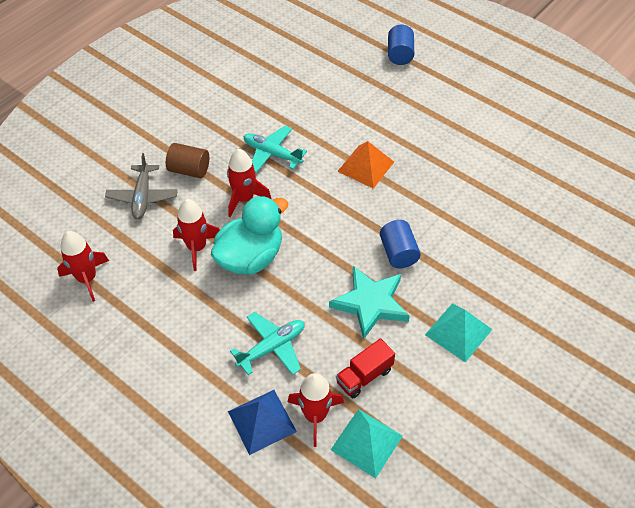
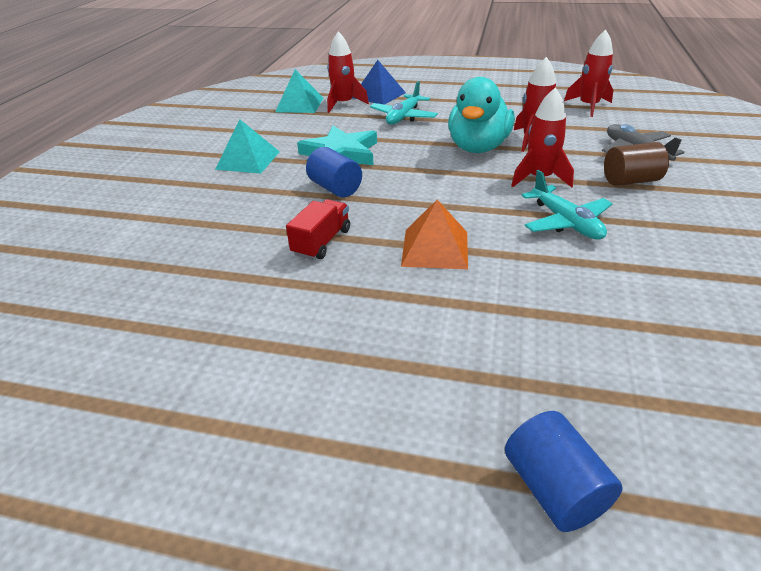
camera: 155 degrees right, 15 degrees down
(272, 154) = (566, 222): turquoise plane -> turquoise plane turned 60 degrees clockwise
(364, 376) = (319, 124): red truck -> red truck (322, 242)

